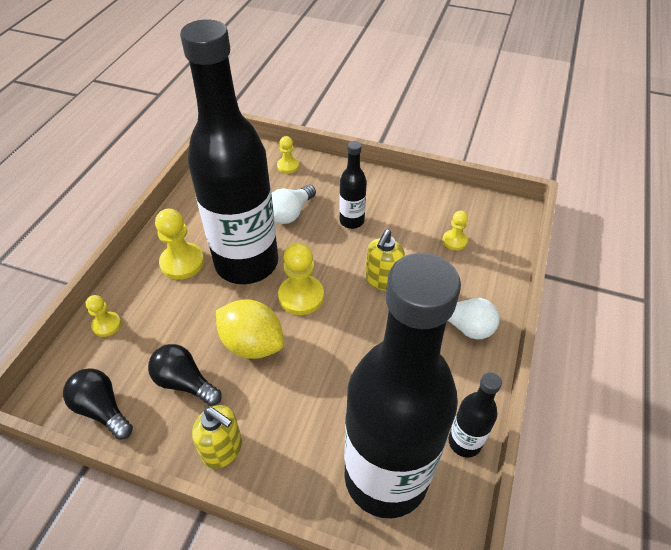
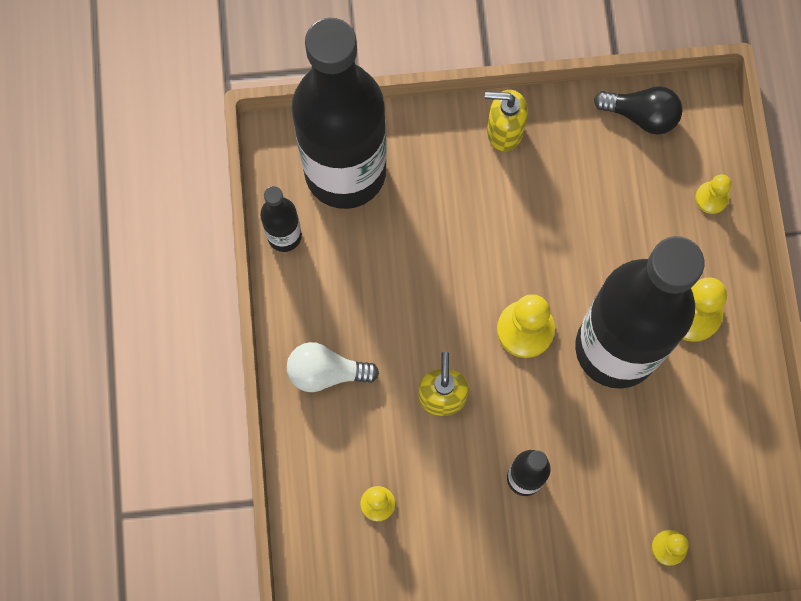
camera: 155 degrees right, 25 degrees up
(185, 382) = (583, 175): black light bulb -> none
(252, 344) = (543, 246): yellow lemon -> none
(290, 213) = (611, 455): white light bulb -> none

